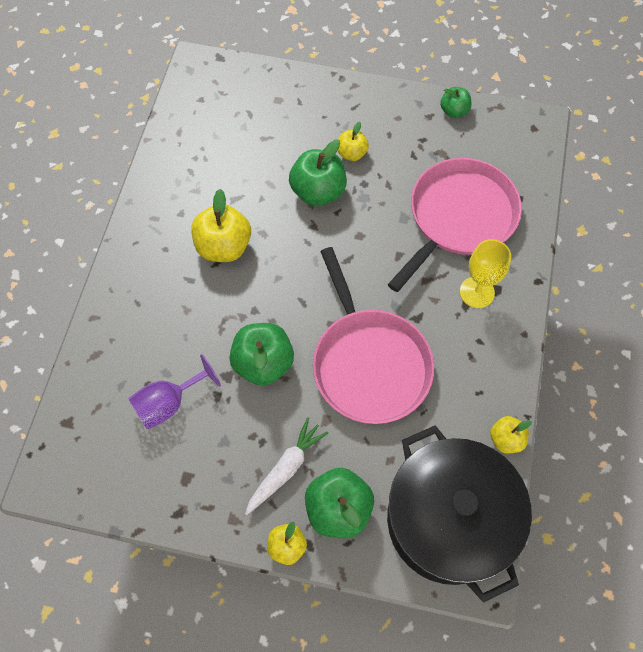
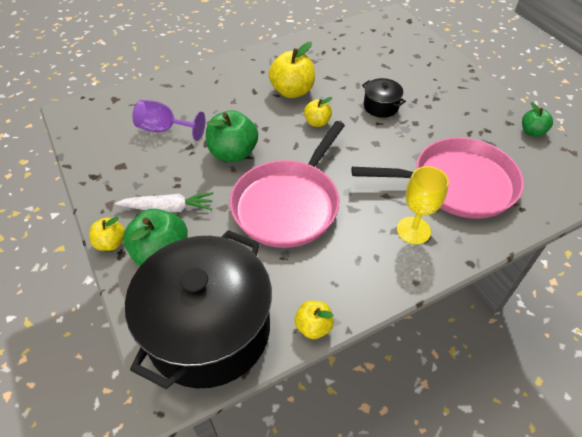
camera: 50 degrees right, 15 degrees down
(318, 191) = (381, 106): green apple -> black pot
(352, 153) = (428, 105): yellow apple -> yellow apple (317, 122)

